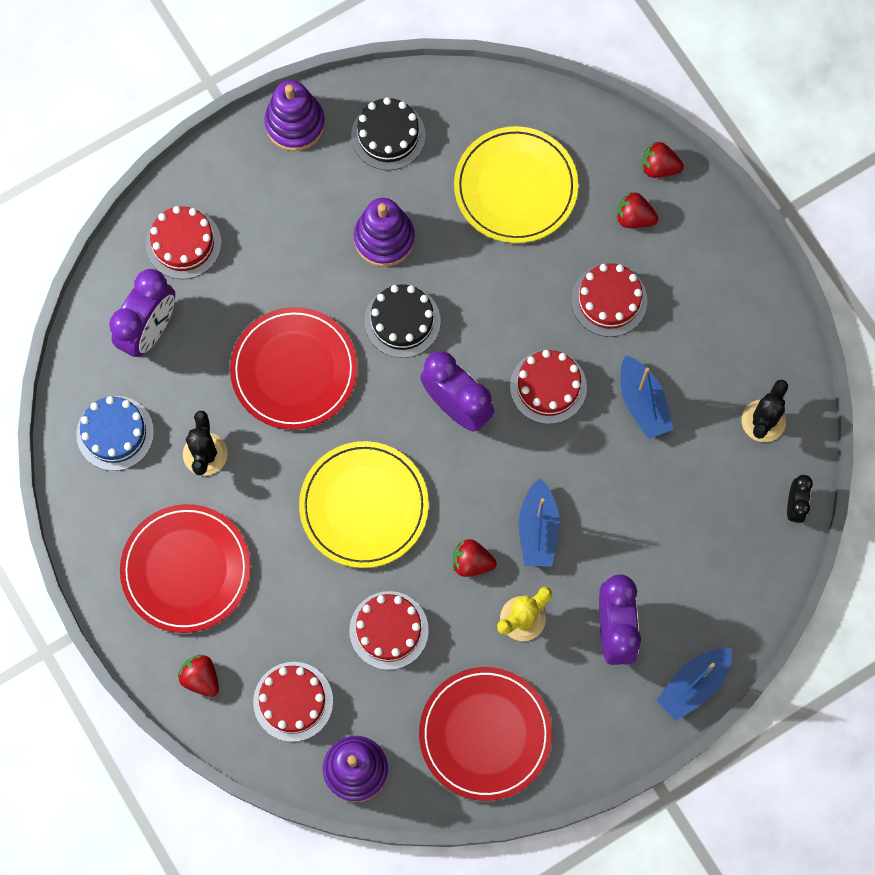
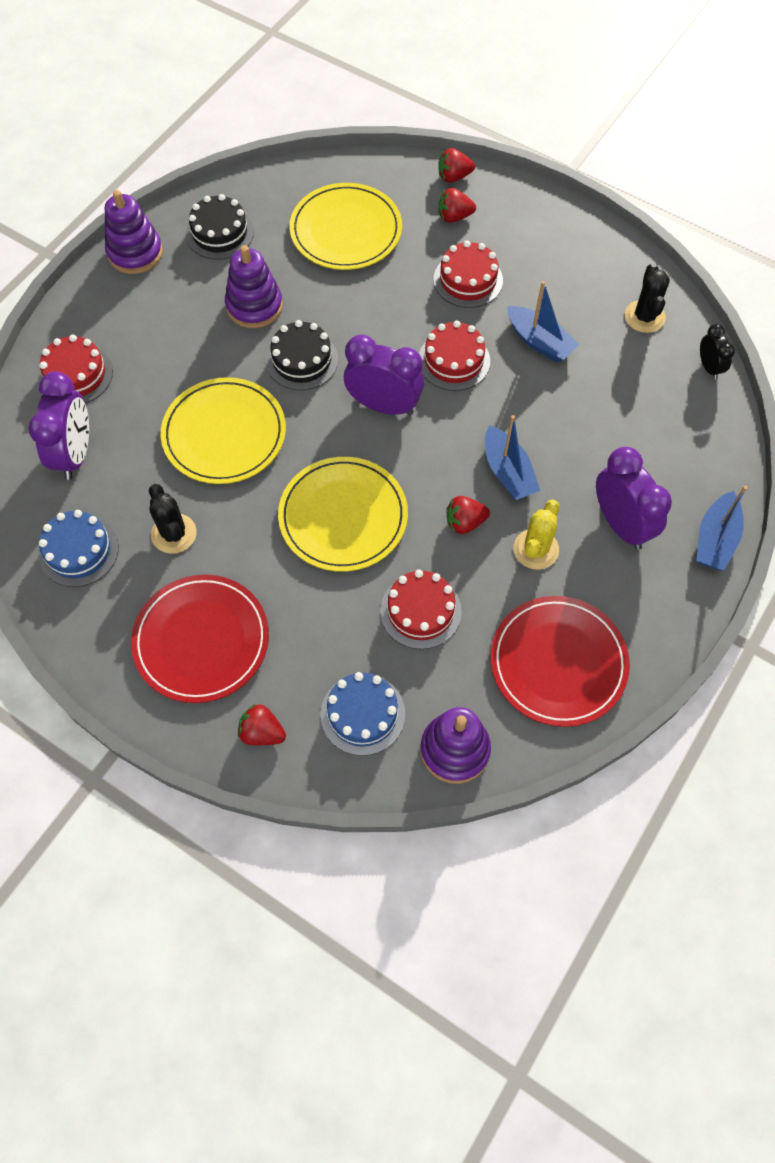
camera: 25 degrees left, 10 degrees down
(293, 701) = (362, 714): red cake -> blue cake
(294, 370) = (224, 434): red plate -> yellow plate

